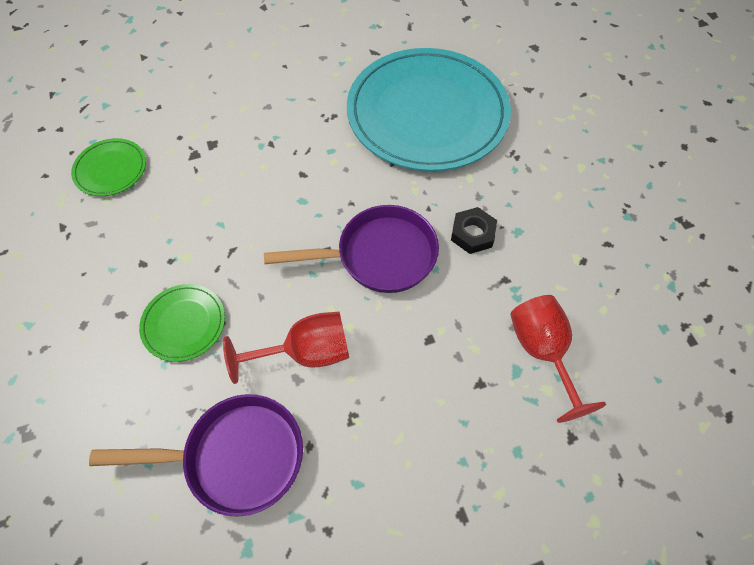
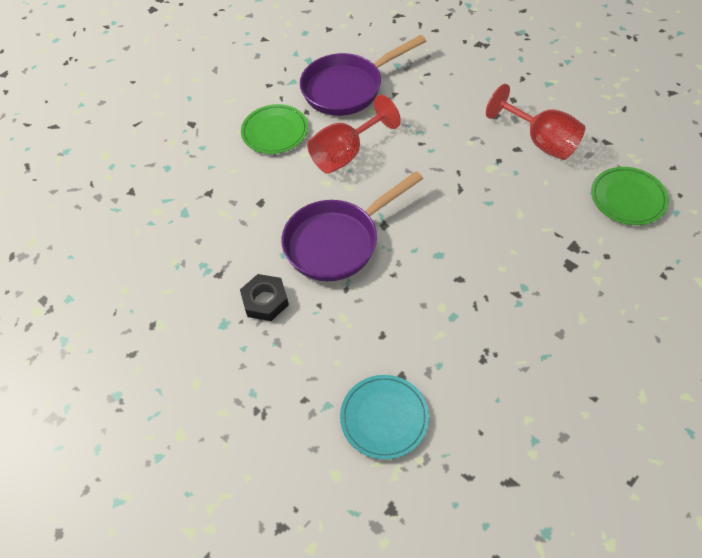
camera: 155 degrees right, 5 degrees down
(184, 323) = (446, 130): green plate -> green plate (275, 131)
(427, 113) = (384, 418): turquoise plate -> turquoise plate, size x0.42
(542, 352) = (168, 234): red goblet -> red goblet (541, 141)

